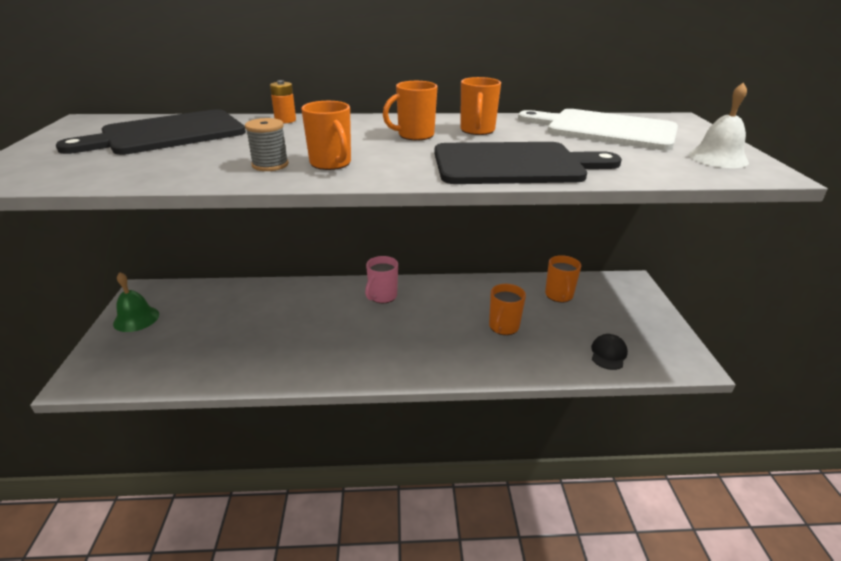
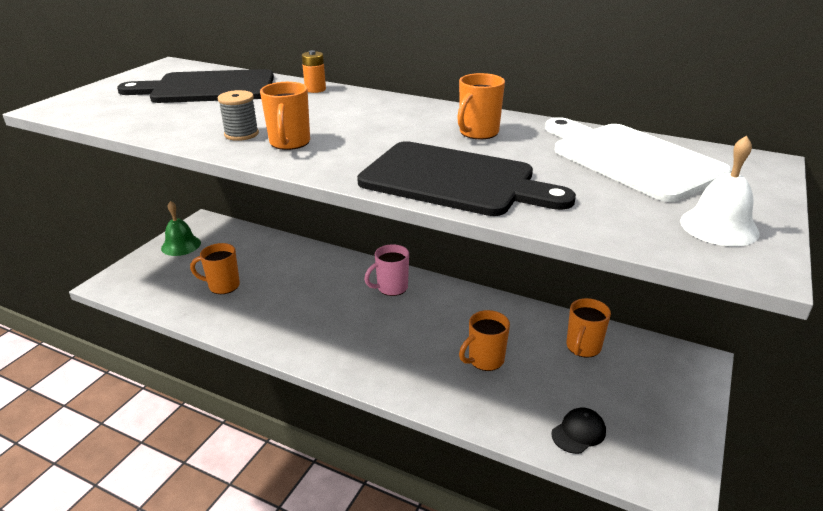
camera: 30 degrees right, 0 degrees up
(414, 135) = (406, 127): orange mug -> orange mug (223, 286)

